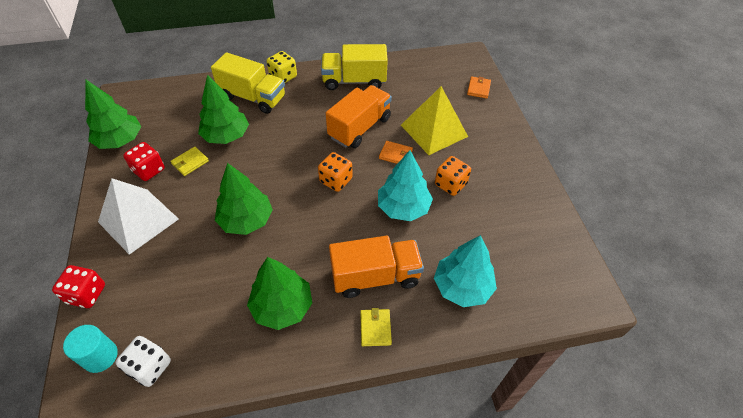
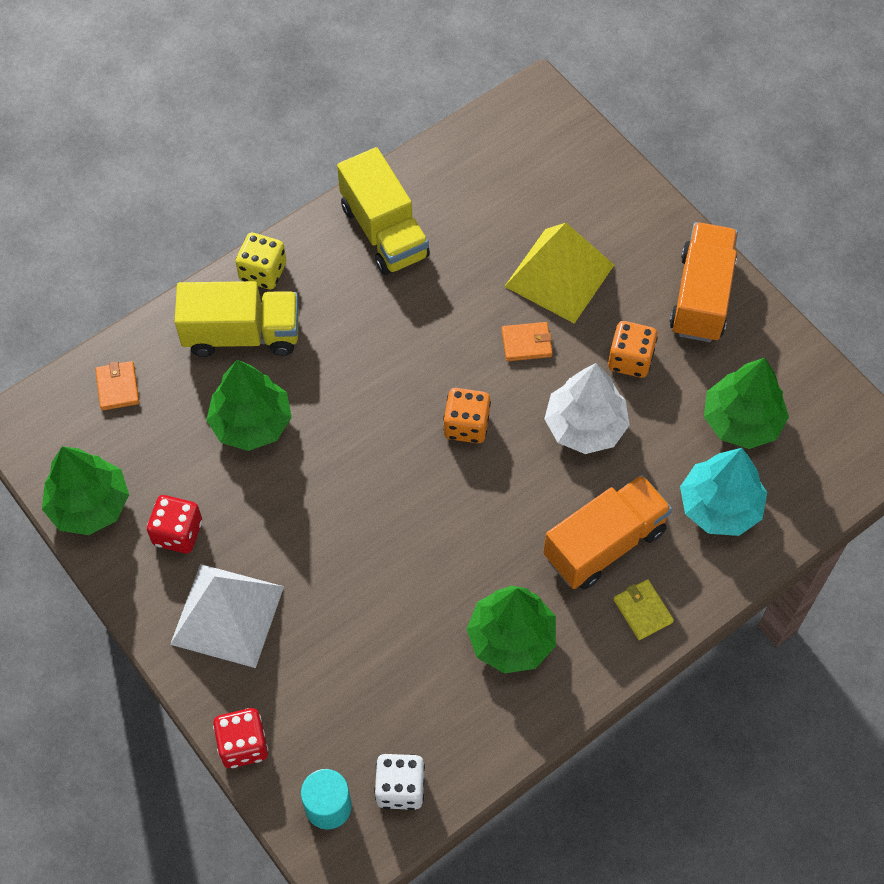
camera: 25 degrees left, 10 degrees up
(190, 162) = (230, 492): yellow wallet -> none
(246, 220) = (381, 544): green tree -> green tree (741, 421)
(354, 81) = (384, 231): yellow truck -> yellow truck turned 90 degrees counterclockwise
(359, 128) = (446, 319): orange truck -> orange truck (701, 296)
(403, 207) = (585, 426): turquoise tree -> white tree
(478, 89) = (586, 165): orange wallet -> orange wallet (118, 387)

